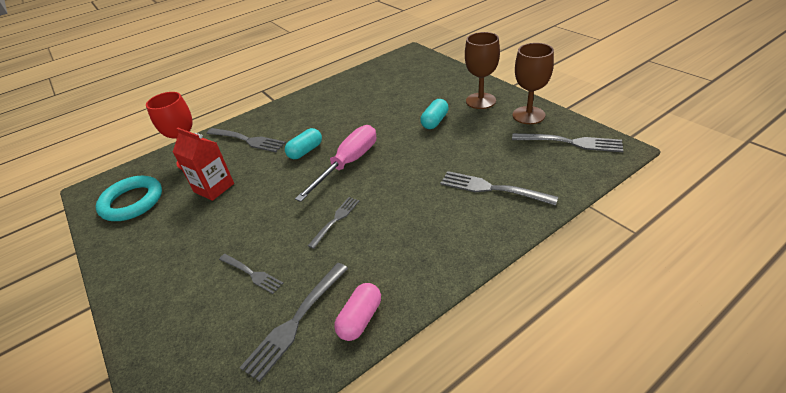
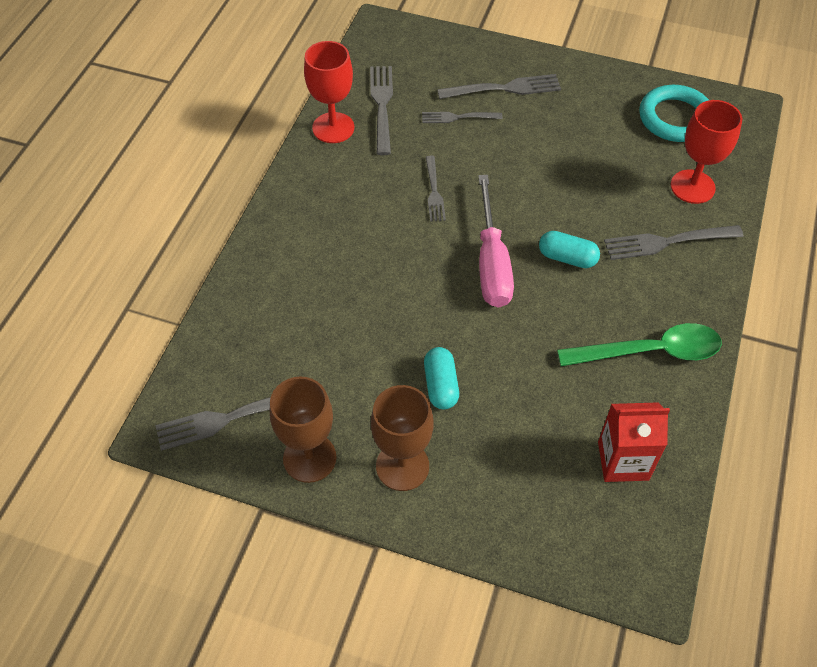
camera: 140 degrees right, 15 degrees up
(214, 188) = (610, 168): red carton -> red carton (623, 461)
(305, 151) = (567, 258): turquoise capsule -> turquoise capsule turned 75 degrees counterclockwise
(321, 104) = (649, 351): none -> green spoon
(360, 319) = (333, 128): pink capsule -> red goblet
(493, 189) = (293, 298): grey fork -> grey fork (503, 89)

